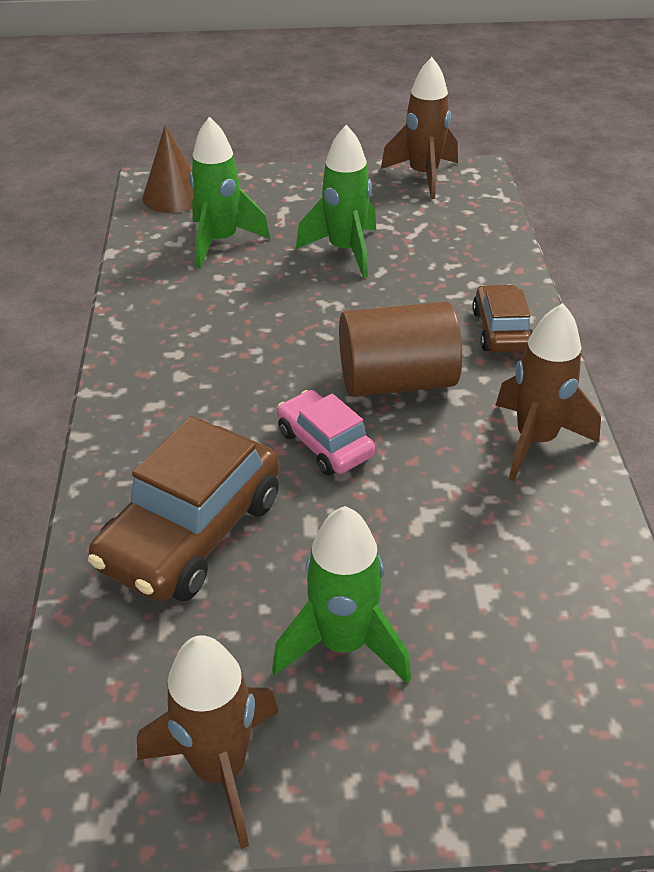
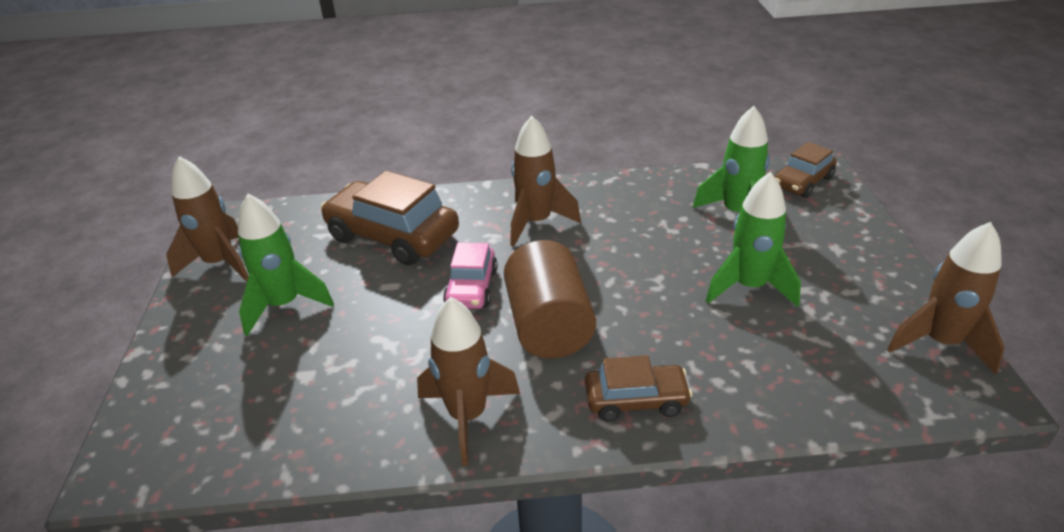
camera: 90 degrees right, 5 degrees down
(174, 196) = (802, 182): brown cone -> brown car
(196, 387) = (536, 222): none -> brown rocket
(325, 443) = (471, 288): pink car -> pink car turned 135 degrees clockwise

